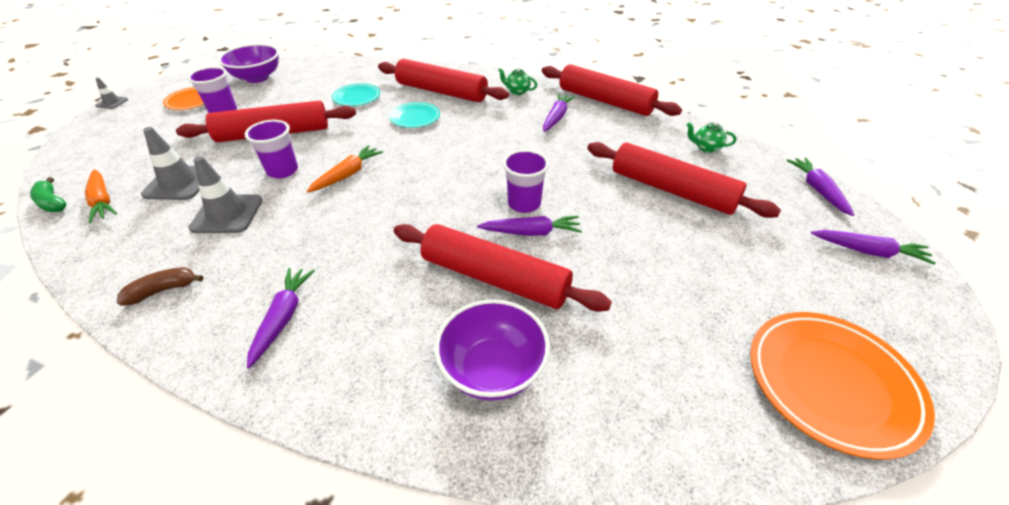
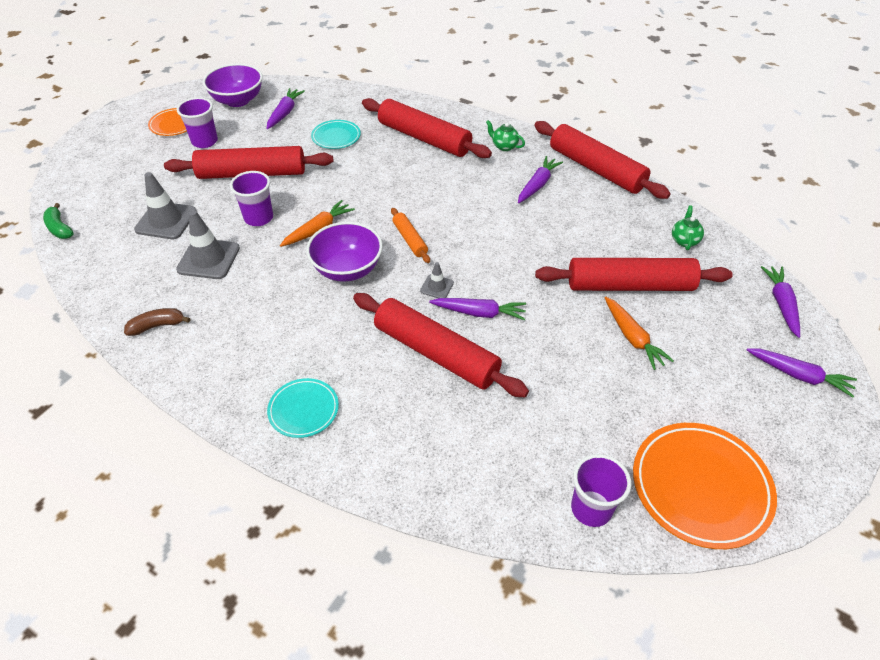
camera: 10 degrees right, 5 degrees up
(103, 201) = (101, 232): orange carrot -> orange carrot (632, 338)
(112, 102) = (99, 119): grey traffic cone -> grey traffic cone (437, 287)
(283, 318) = (253, 364): purple carrot -> purple carrot (284, 113)
(415, 118) = (391, 169): turquoise plate -> turquoise plate (303, 410)
(444, 174) = (410, 240): none -> orange rolling pin
(493, 369) = (418, 432): purple bowl -> purple bowl (347, 269)
(524, 204) = (480, 282): purple cup -> purple cup (591, 508)
(672, 190) = (630, 285): red rolling pin -> red rolling pin turned 45 degrees counterclockwise
(706, 148) = (684, 240): green teapot -> green teapot turned 75 degrees clockwise

